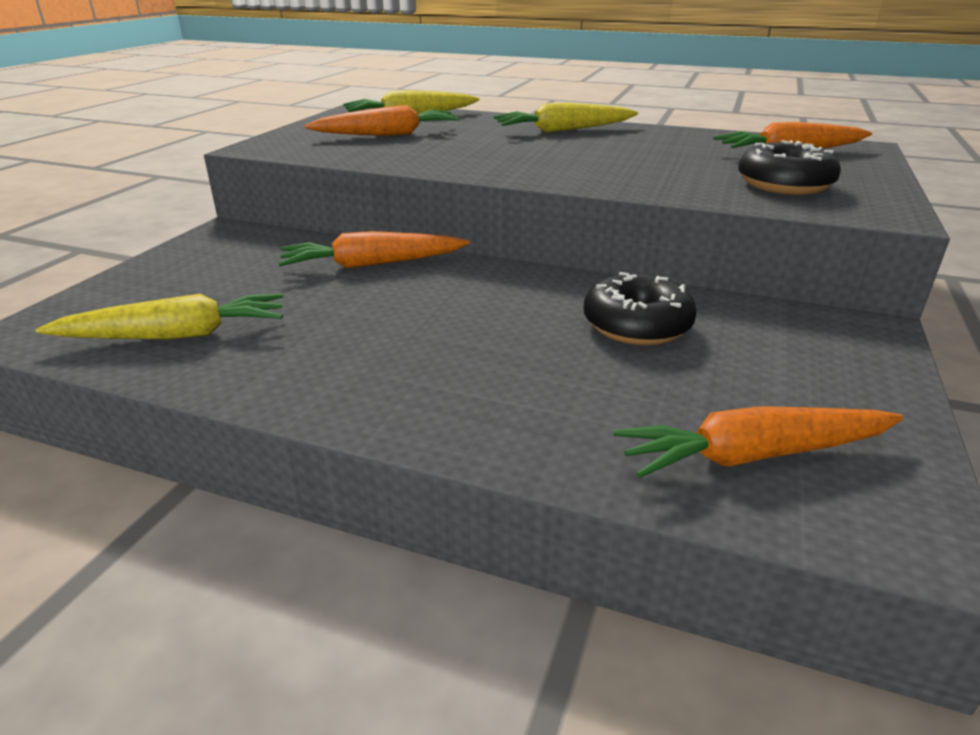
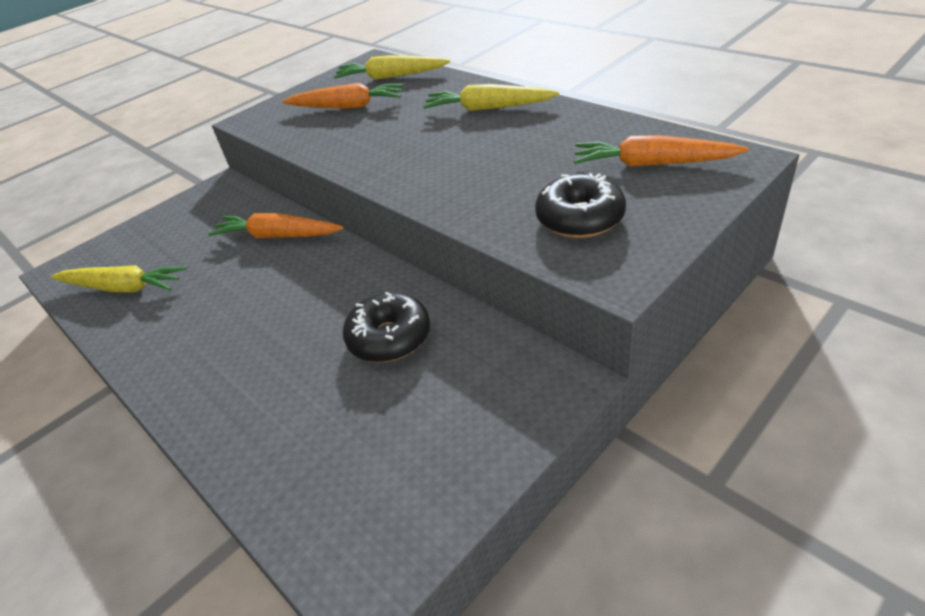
camera: 30 degrees right, 10 degrees up
(753, 455) = (338, 484): orange carrot -> none

